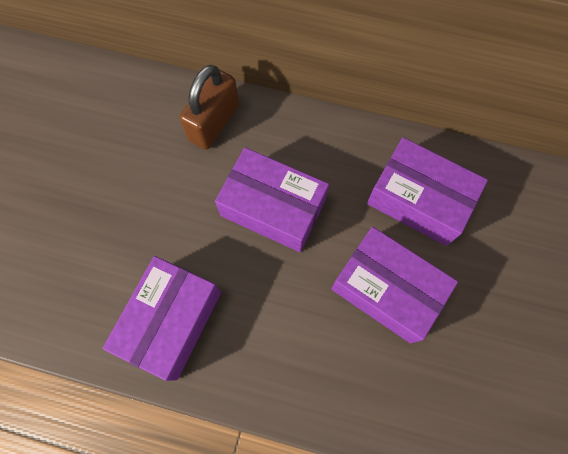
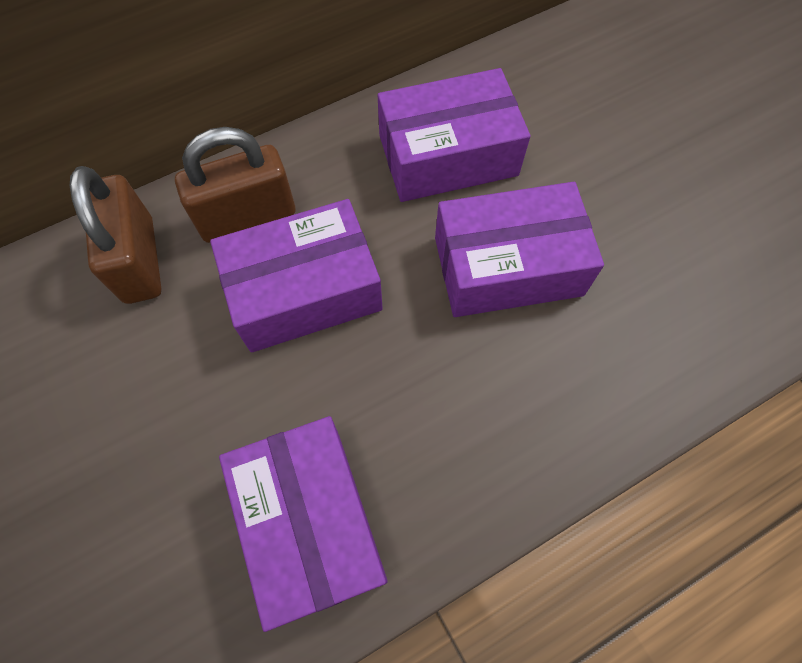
camera: 45 degrees left, 5 degrees down
(283, 143) = (247, 217): none -> brown padlock

